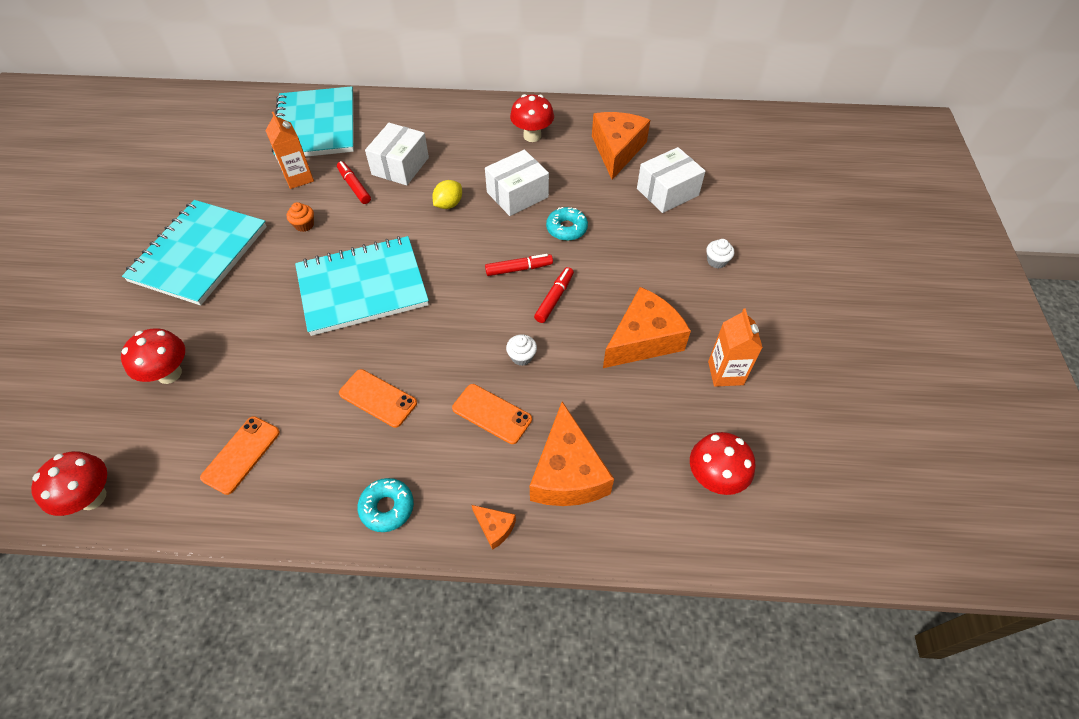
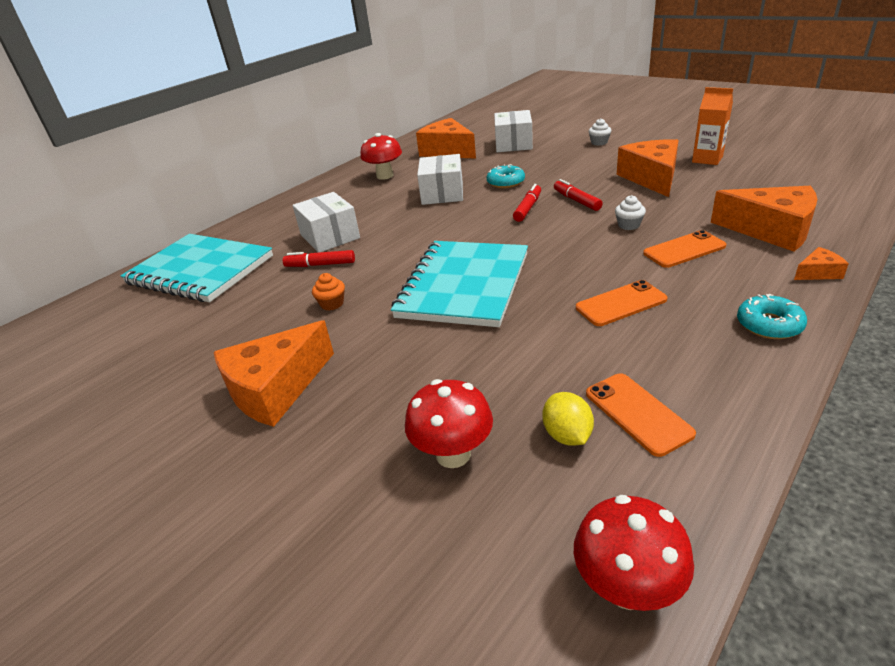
camera: 50 degrees left, 20 degrees down
(199, 254) = (275, 388): turquoise notebook -> orange cheese
(298, 178) = (258, 295): orange carton -> none
(448, 204) = (412, 223): yellow lemon -> yellow lemon (567, 435)
(714, 478) = (804, 181): red mushroom -> none

